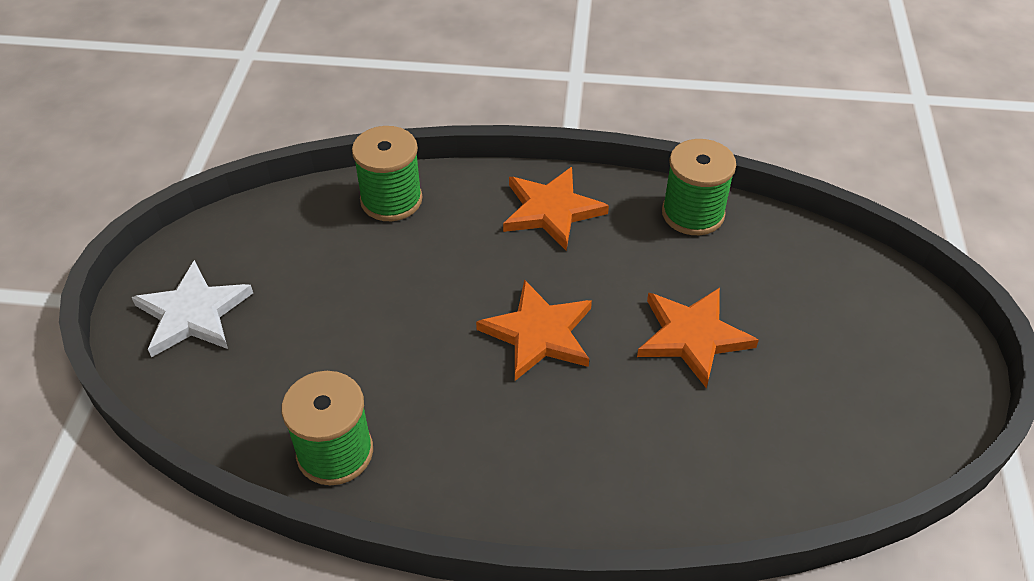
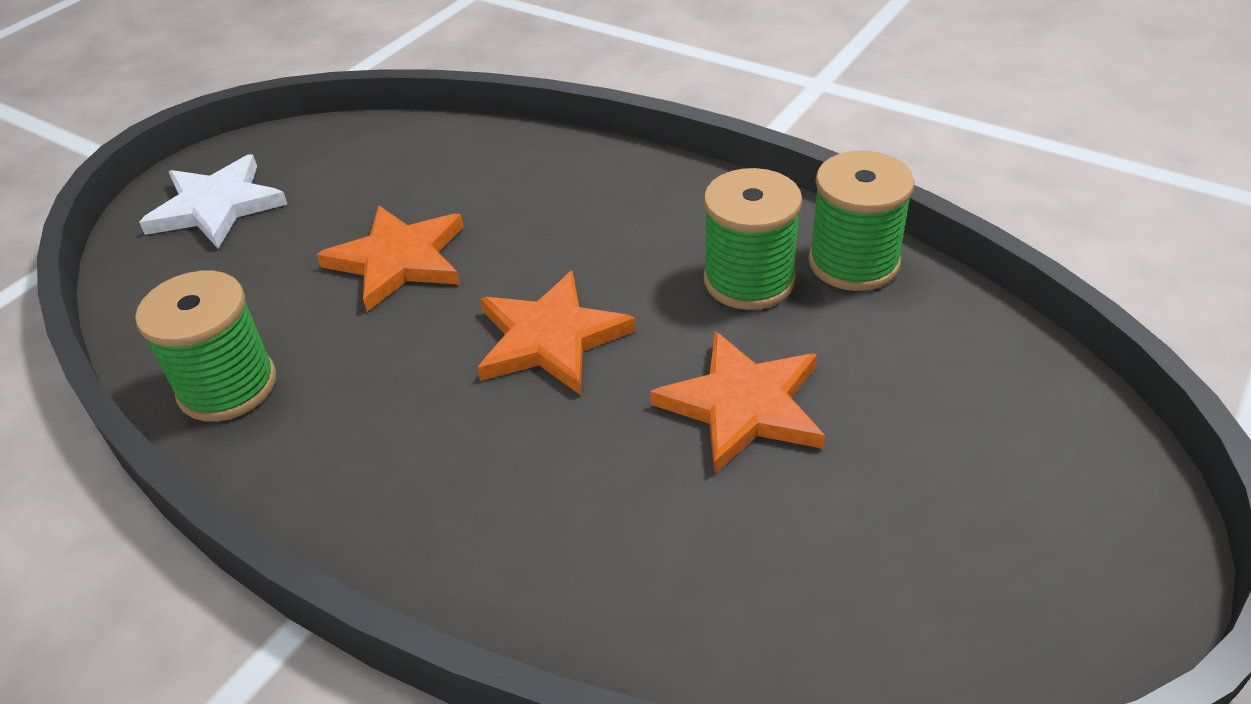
camera: 30 degrees right, 5 degrees down
(391, 200) = (500, 154): green spool -> green spool (749, 280)
(551, 210) = (672, 211): orange star -> orange star (398, 260)

